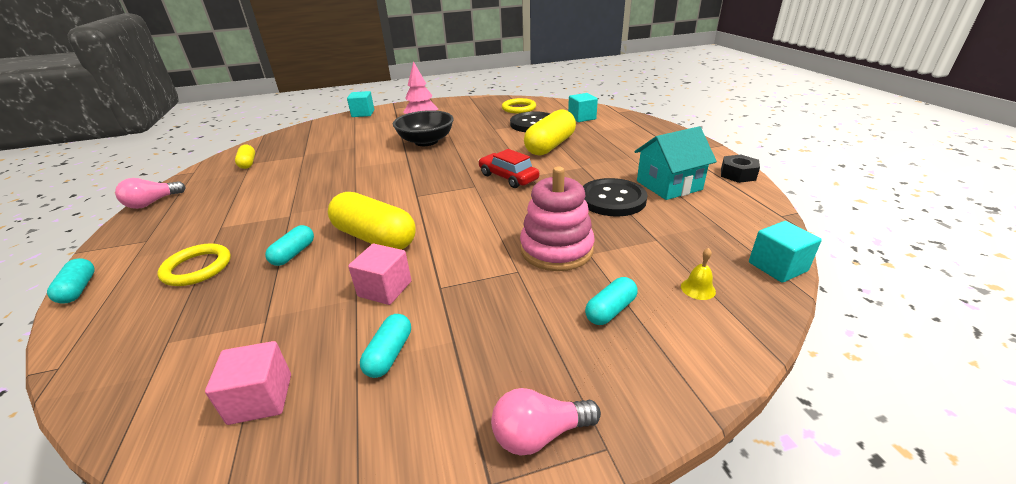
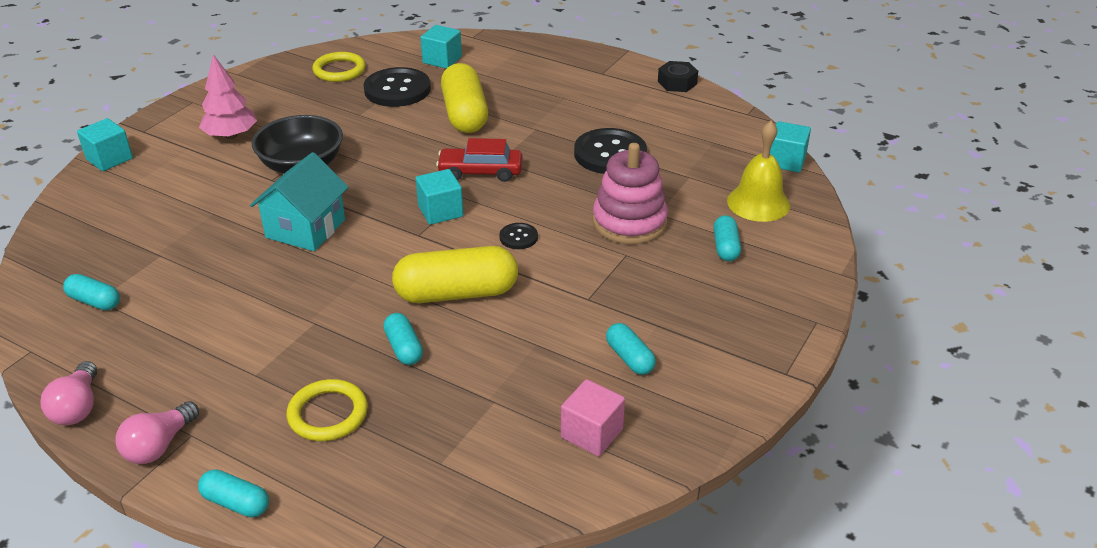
camera: 45 degrees left, 5 degrees up
(248, 163) = (95, 301): yellow capsule -> turquoise capsule
(385, 289) = (547, 324): pink cube -> none
(449, 188) = (440, 211): none -> turquoise cube
(466, 223) = (518, 237): none -> black button
(539, 434) = (778, 337): pink light bulb -> pink light bulb (159, 446)
(669, 185) = (637, 118): turquoise house -> turquoise house (305, 228)
(698, 289) = (758, 203): yellow bell -> yellow bell, size x2.17

